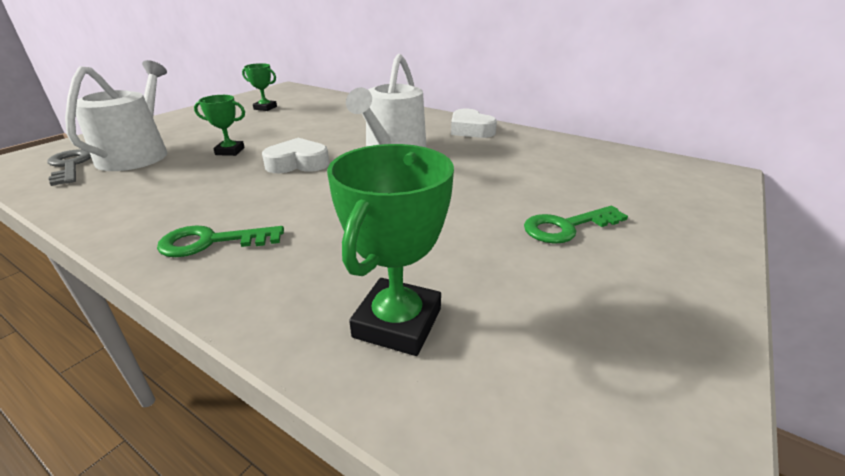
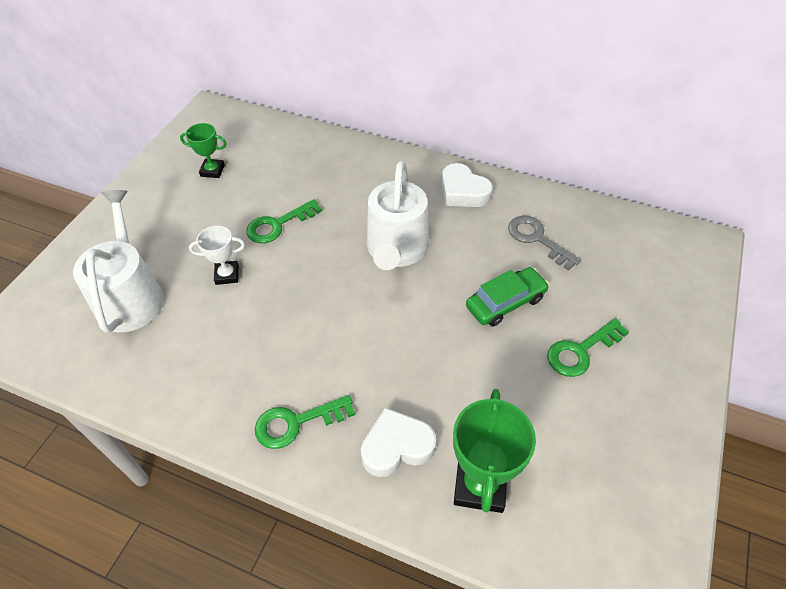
camera: 10 degrees left, 20 degrees up
(70, 166) = (74, 329): grey key -> grey key (537, 239)
(230, 151) = (227, 275): green trophy -> white trophy
(296, 132) = (278, 225): none -> green key
(298, 163) = (310, 288): white heart -> white heart (396, 447)
(488, 188) = (505, 302): none -> green car

